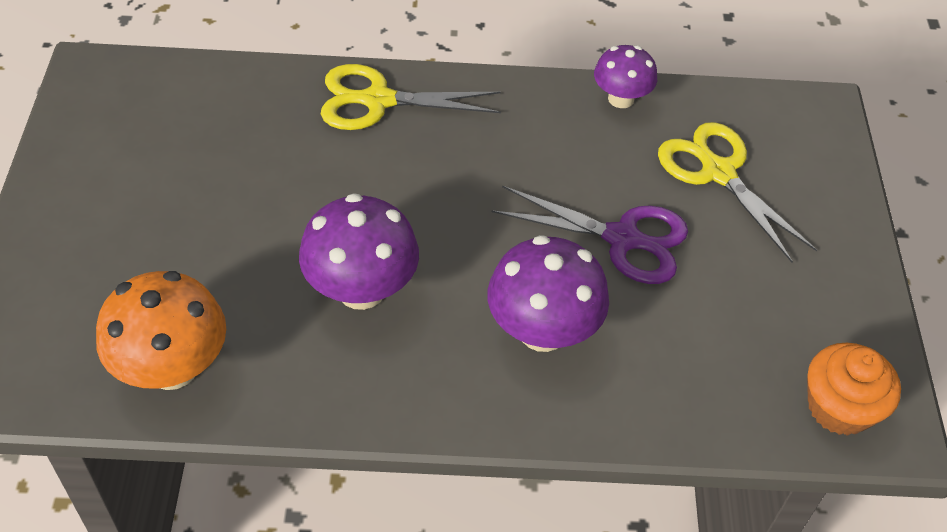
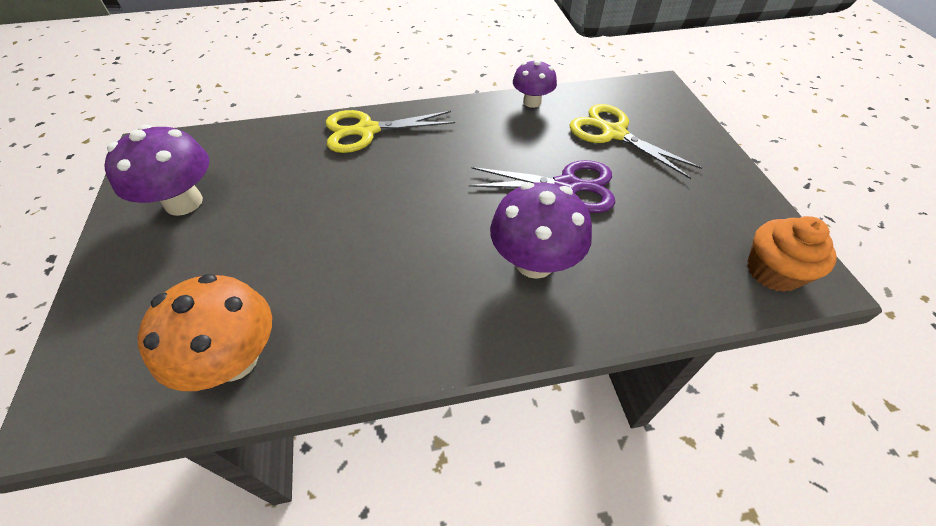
camera: 10 degrees left, 0 degrees up
(361, 289) = (385, 261): purple mushroom -> purple mushroom (184, 202)

